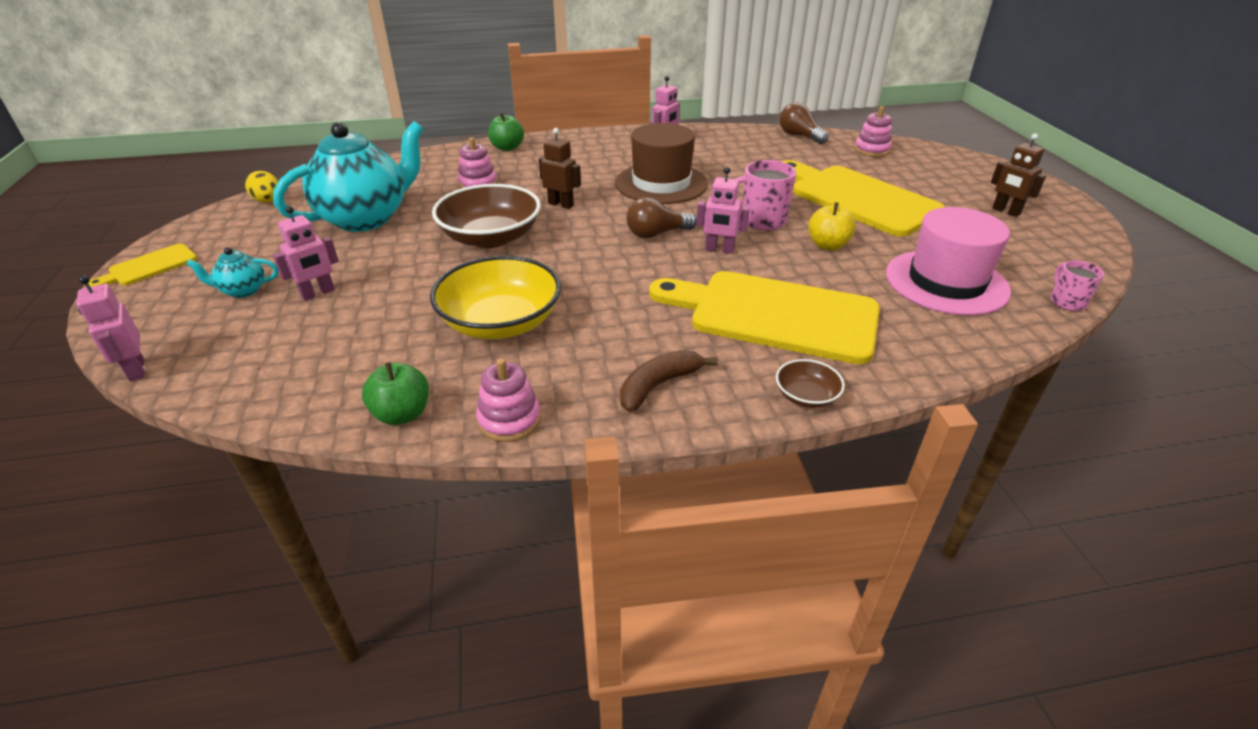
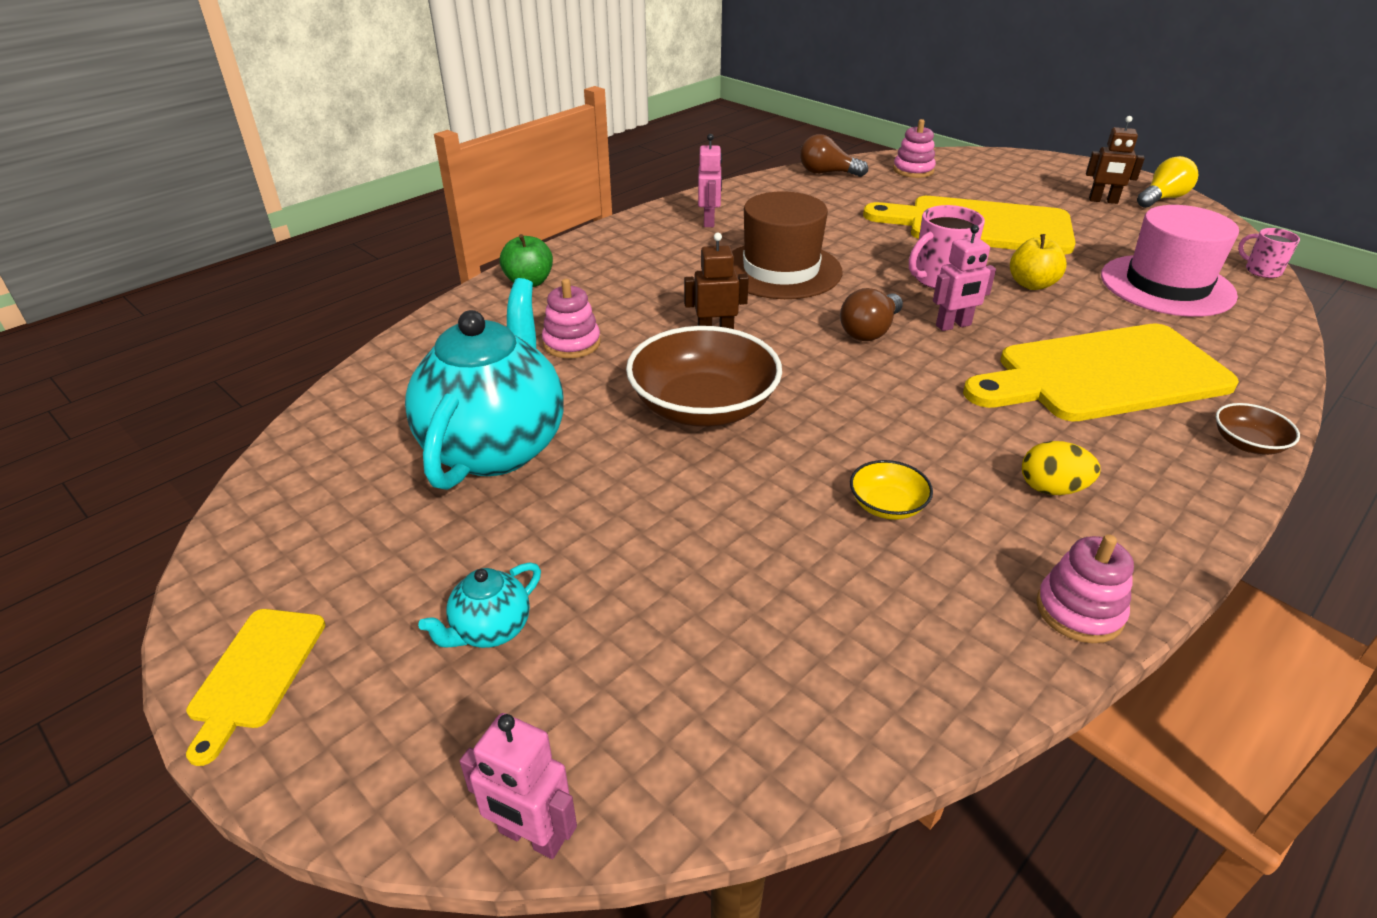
camera: 35 degrees left, 0 degrees up
(268, 201) = (291, 482): yellow egg -> yellow egg (1052, 489)
(318, 293) = (609, 579): pink robot -> none
(402, 414) = (971, 672): green apple -> none
(501, 322) = (887, 505): yellow bowl -> yellow bowl, size x0.46
(659, 385) = (1134, 496): brown banana -> none
(1071, 225) = (1162, 198): none -> yellow light bulb

